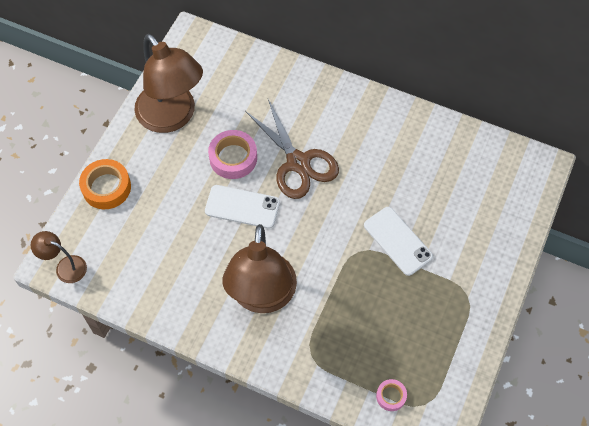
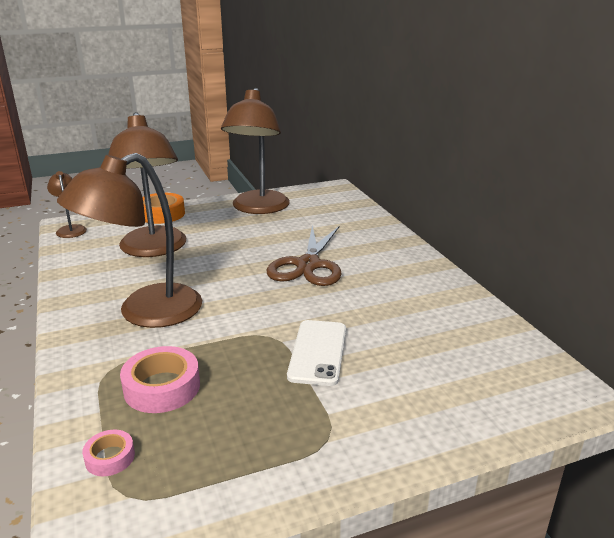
camera: 45 degrees right, 35 degrees down
(170, 234) = (154, 249): none -> brown lamp
(233, 158) = (264, 240): pink tape -> pink tape (162, 387)
(242, 207) = (225, 263): white phone -> none

